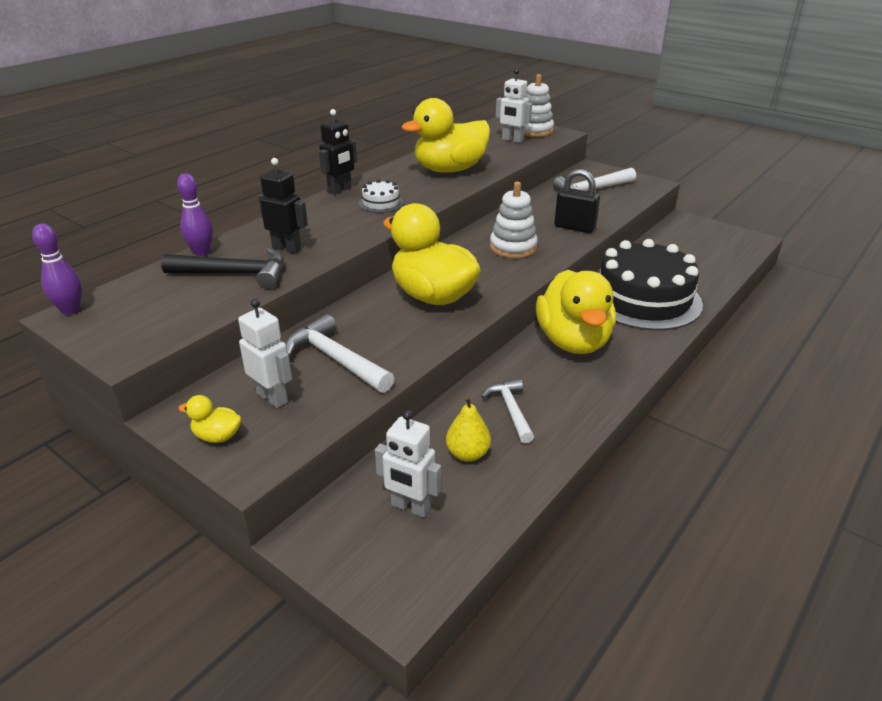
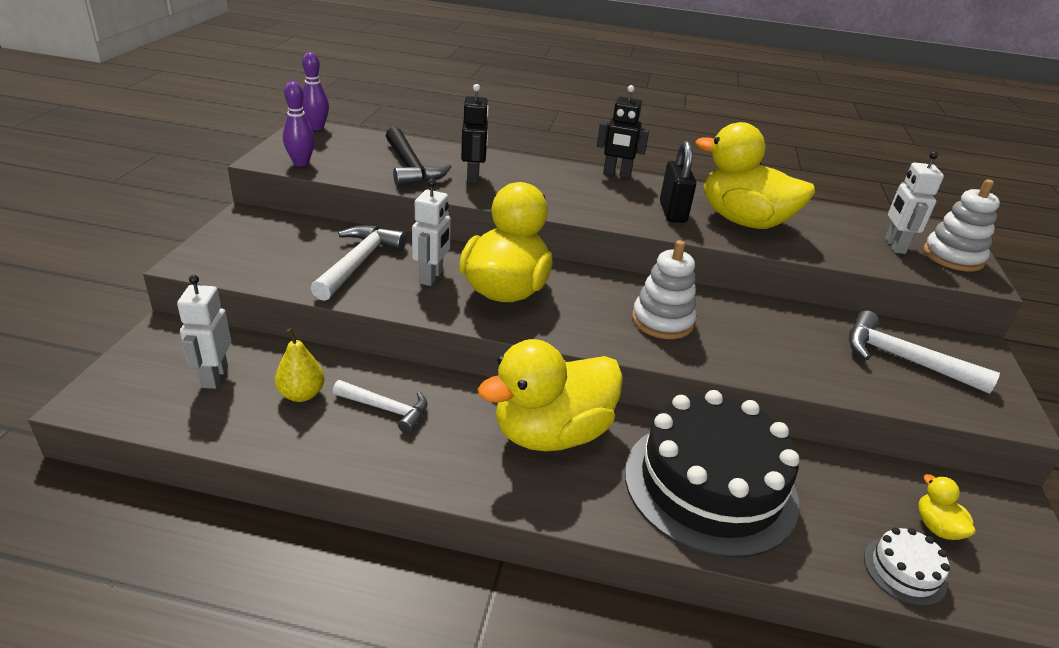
camera: 60 degrees right, 0 degrees up
(201, 252) = (436, 147): purple bowling pin -> purple bowling pin (301, 163)
(217, 436) = (227, 239): yellow duck -> yellow duck (936, 527)
(272, 397) = (287, 248): white robot -> white robot (431, 277)
(381, 203) = (612, 200): white cake -> white cake (904, 571)
(511, 410) = (386, 409): white hammer -> white hammer turned 60 degrees clockwise
(574, 227) = (769, 360): black padlock -> black padlock (672, 212)

